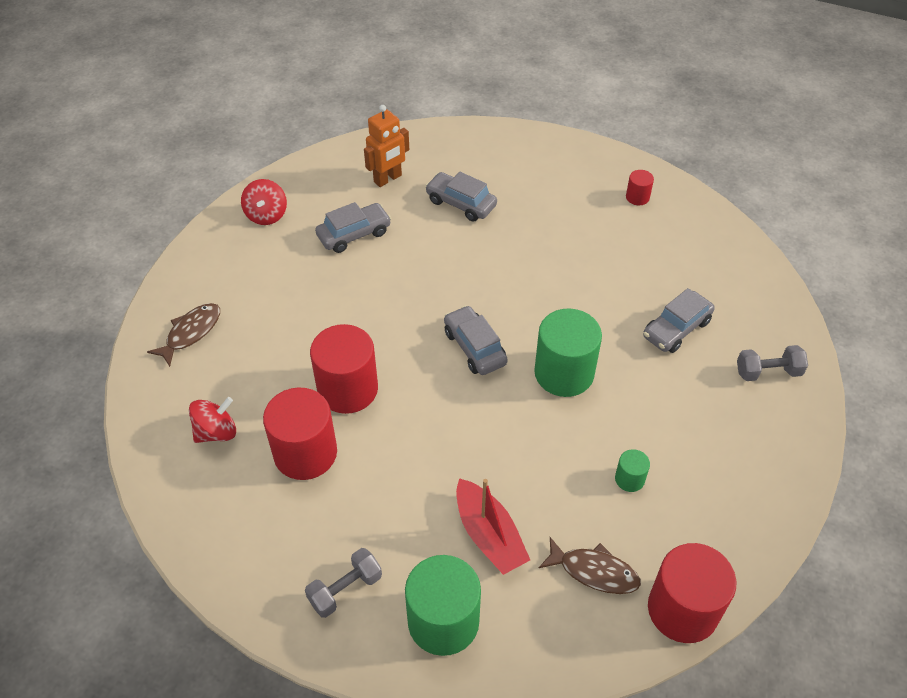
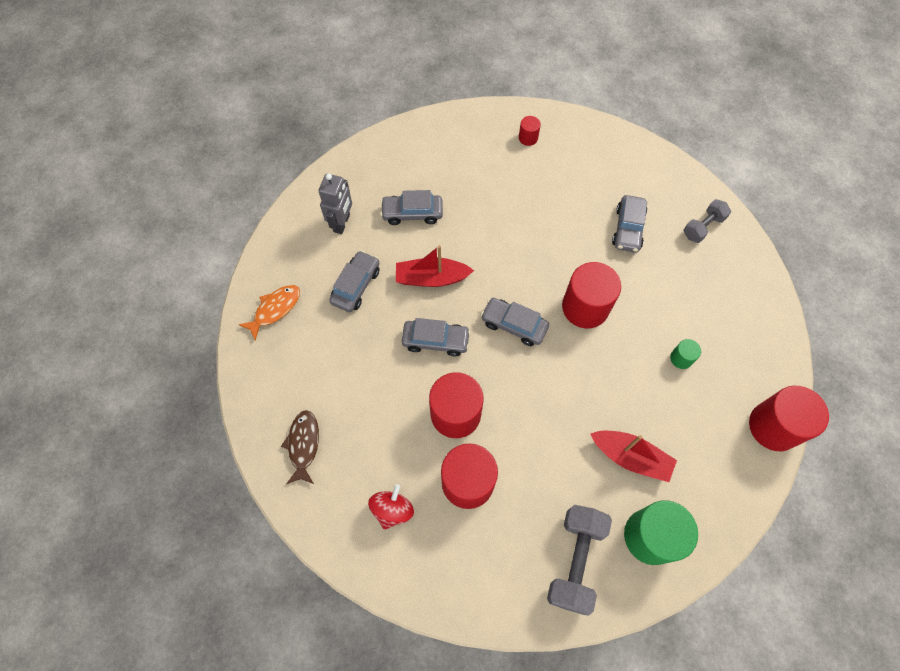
camera: 35 degrees left, 15 degrees up
(266, 215) = (275, 309): red spinning top -> orange fish
(345, 589) = (575, 560): grey dumbbell -> grey dumbbell, size x1.66
(386, 318) = (436, 341): none -> grey car
(388, 179) = (342, 223): orange robot -> grey robot
(430, 265) = (431, 278): none -> red boat
(564, 373) = (585, 307): green cylinder -> red cylinder
(594, 571) = (708, 437): brown fish -> none

